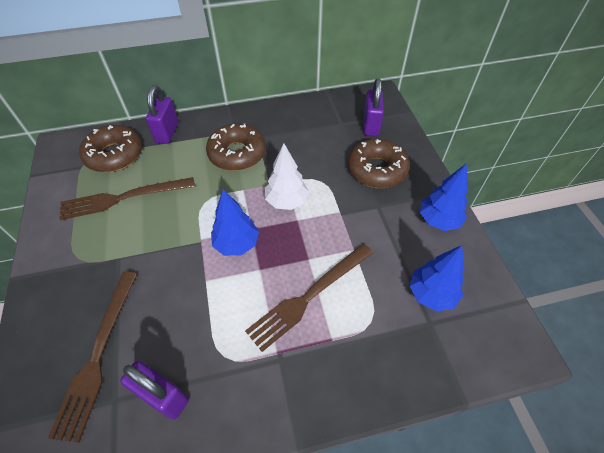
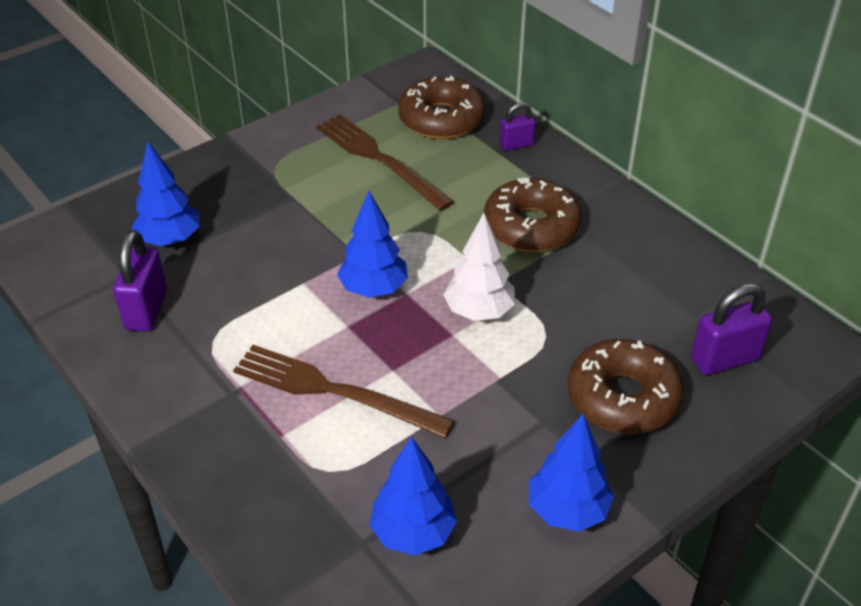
camera: 65 degrees right, 10 degrees down
(98, 355) = (170, 239): brown fork -> blue tree
(167, 133) = (516, 144): purple padlock -> purple padlock, size x0.60

